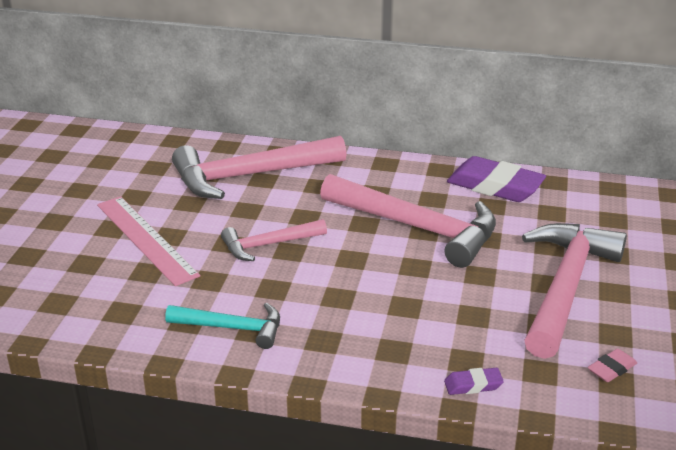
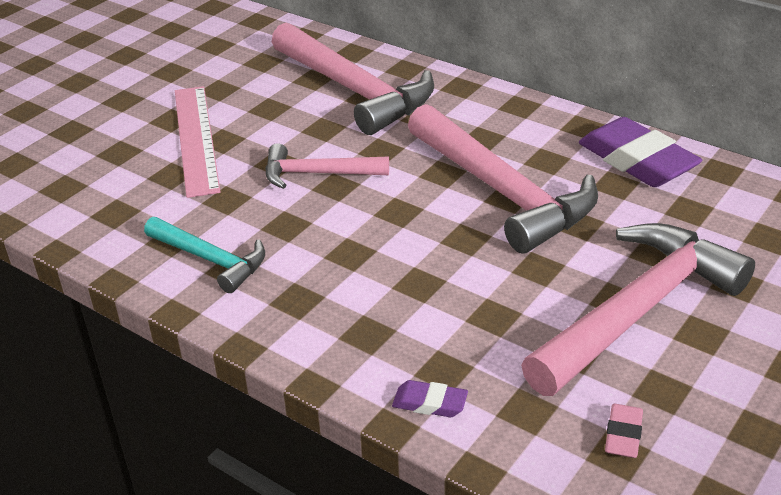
camera: 25 degrees right, 5 degrees up
(250, 176) = (354, 90): pink hammer -> pink hammer turned 135 degrees counterclockwise
(611, 369) = (623, 435): pink eraser -> pink eraser turned 60 degrees counterclockwise

